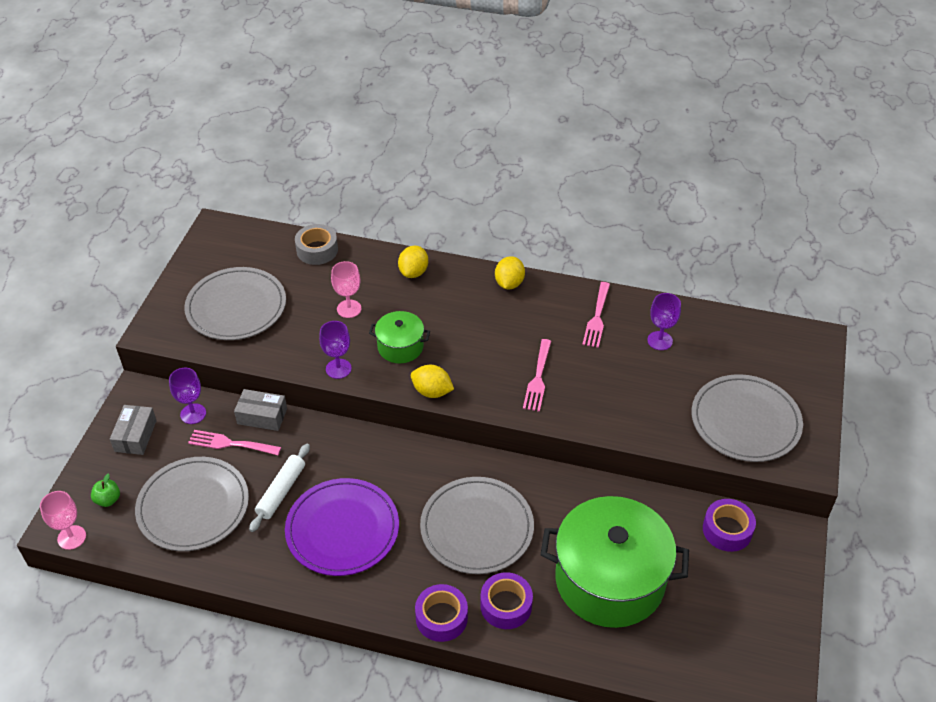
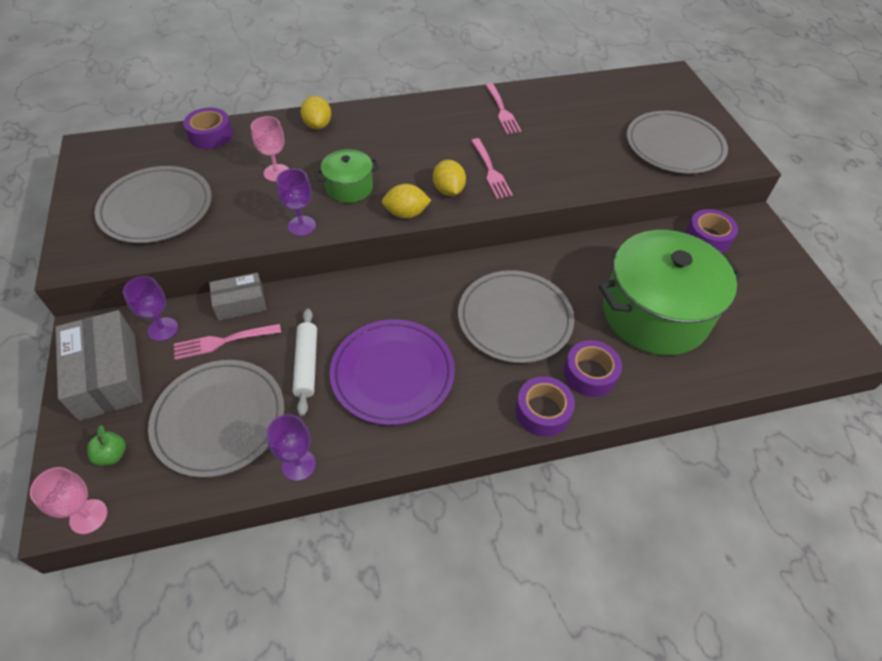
camera: 30 degrees left, 5 degrees up
(135, 436) = (108, 376): grey box -> grey box, size x1.70
(317, 250) = (210, 135): grey tape -> purple tape
(509, 283) = (410, 108): yellow lemon -> yellow lemon (448, 190)
(660, 340) = (564, 111): purple goblet -> purple goblet (298, 465)

